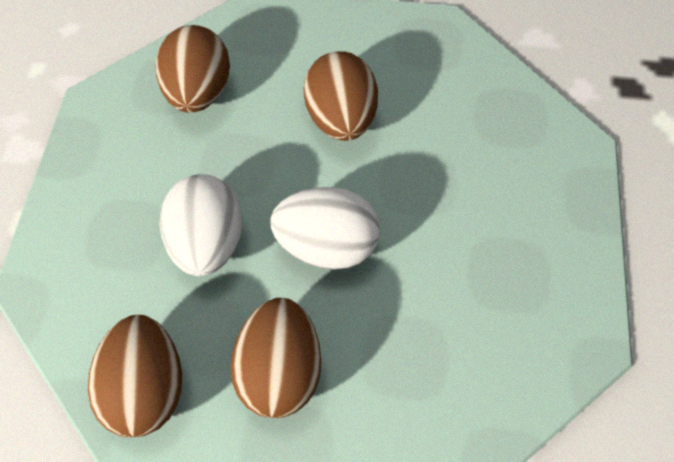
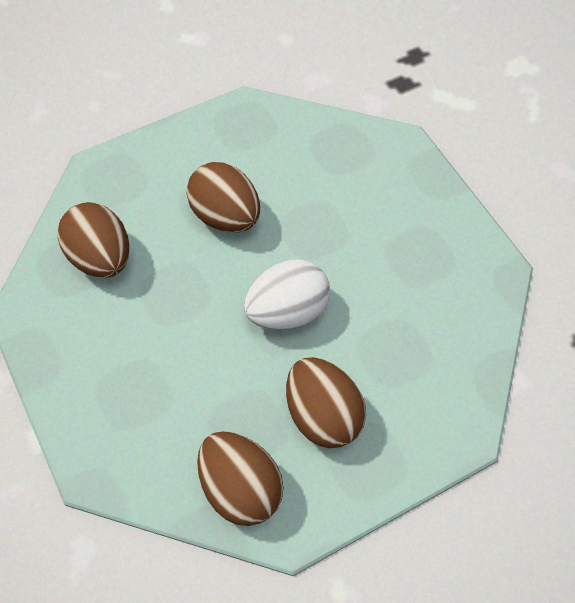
camera: 35 degrees left, 0 degrees up
(207, 243) = (201, 362): white egg -> none

